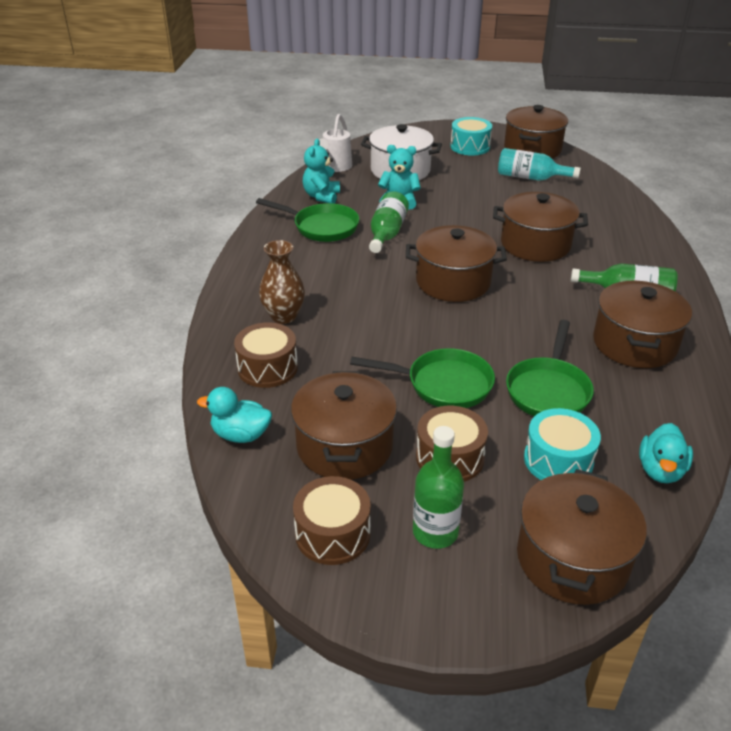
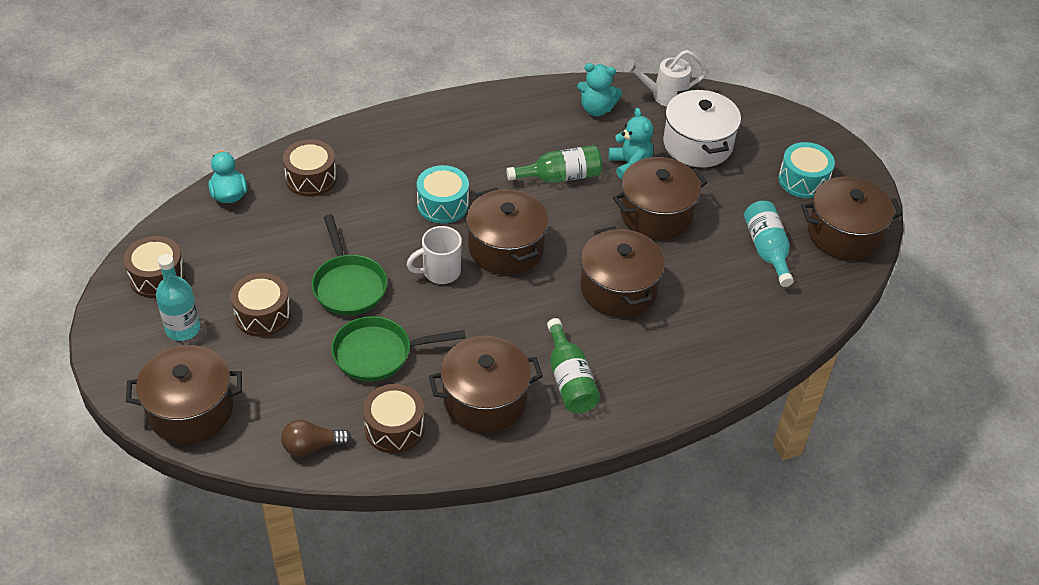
camera: 60 degrees right, 10 degrees up
(283, 316) = (383, 161): brown vase -> none
(321, 196) = (596, 109): turquoise teddy bear -> turquoise teddy bear turned 150 degrees counterclockwise
(322, 227) = (539, 130): green pan -> none
(344, 446) = (245, 253): brown pot -> brown pot (656, 214)
(435, 532) = (183, 329): green bottle -> turquoise bottle
(460, 324) = (440, 272): none -> white mug
(558, 460) = (292, 379): turquoise drum -> turquoise drum (443, 204)
(652, 407) = (394, 428): none -> brown drum
(660, 470) = (312, 446): turquoise duck -> brown light bulb

